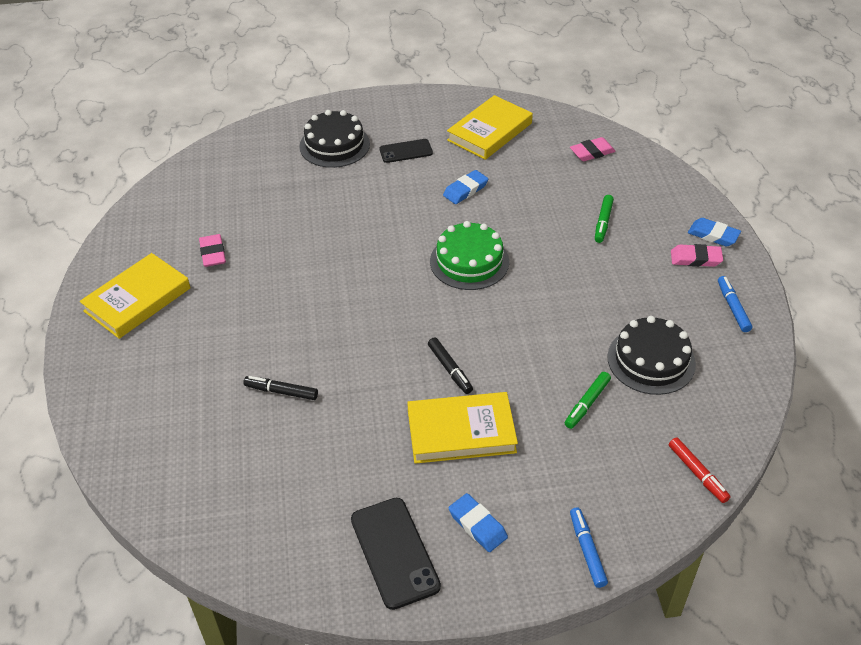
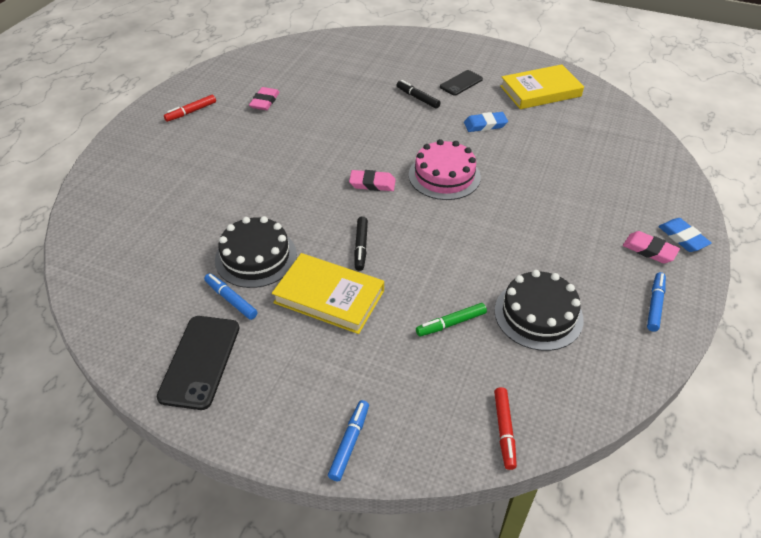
camera: 30 degrees right, 0 degrees up
(137, 300) = (191, 112): yellow book -> red marker
(281, 392) = (226, 209): black marker -> black marker (417, 98)
(334, 145) = (411, 62): black cake -> black cake (256, 257)
(370, 480) = (231, 299): none -> blue marker
(406, 151) = (461, 83): black phone -> black phone turned 60 degrees counterclockwise
(469, 261) = (444, 176): green cake -> pink cake
(477, 525) = (279, 374): blue eraser -> none
(592, 152) = (617, 134): pink eraser -> pink eraser (372, 183)
(603, 222) = (584, 189): green marker -> none

